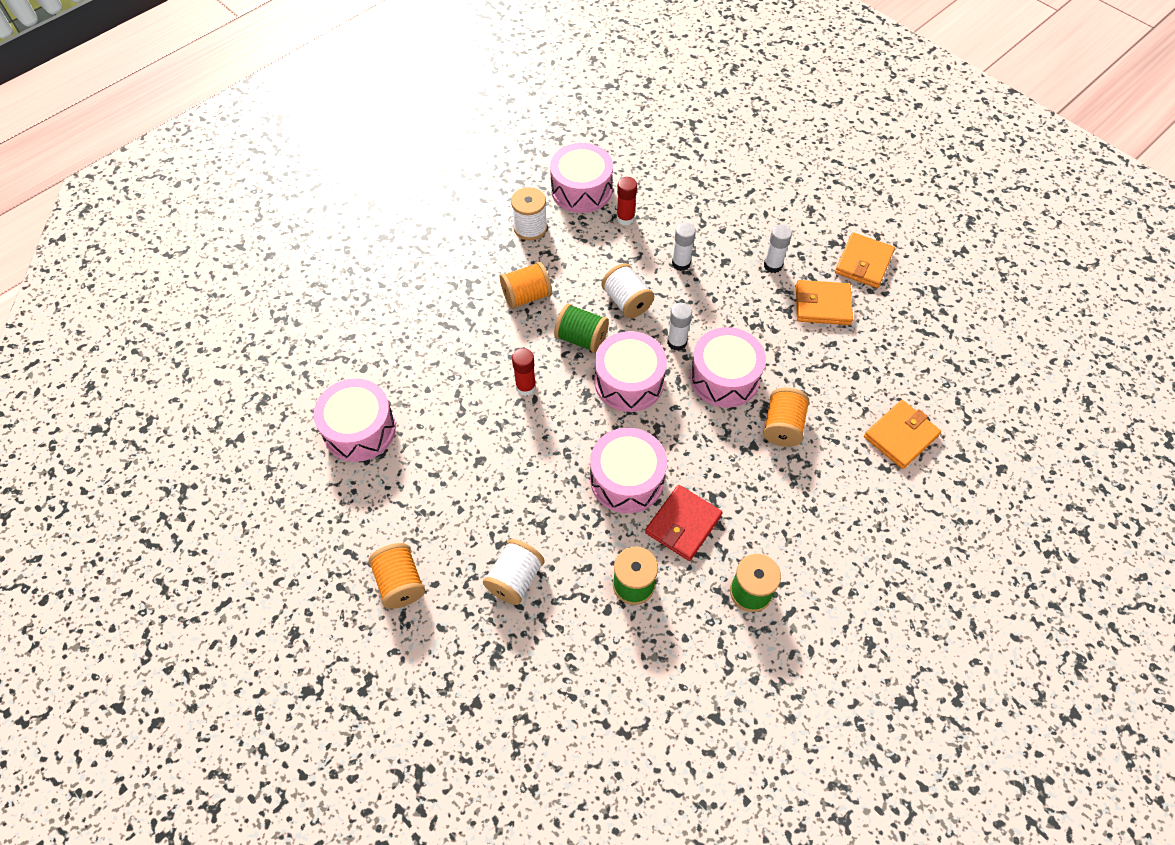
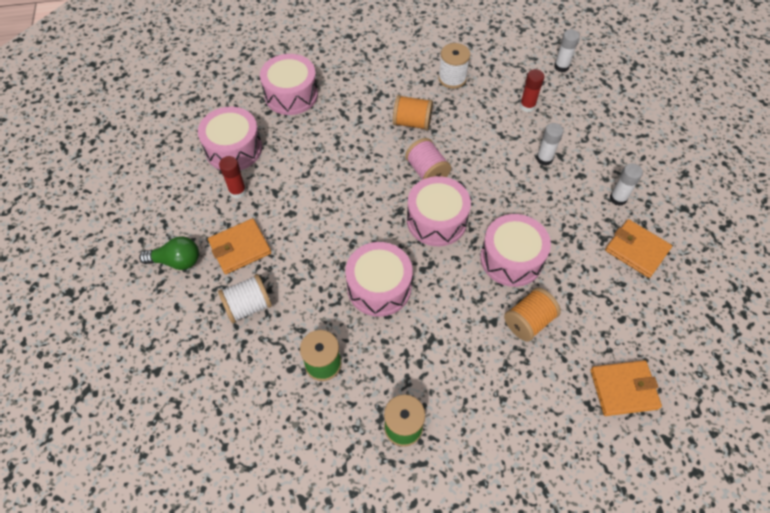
camera: 35 degrees right, 0 degrees up
(400, 583) = (176, 261): orange spool -> green light bulb
(526, 387) = (361, 182): red glue stick -> red glue stick (238, 191)
(581, 190) = (510, 71): pink drum -> pink drum (291, 95)
(581, 338) = (427, 171): green spool -> pink spool
(627, 301) = (481, 164): white spool -> none
(677, 342) = (495, 213): white glue stick -> white glue stick (561, 67)
(683, 524) = (393, 344): red wallet -> none
(863, 263) = (699, 237): orange wallet -> orange wallet (240, 248)

